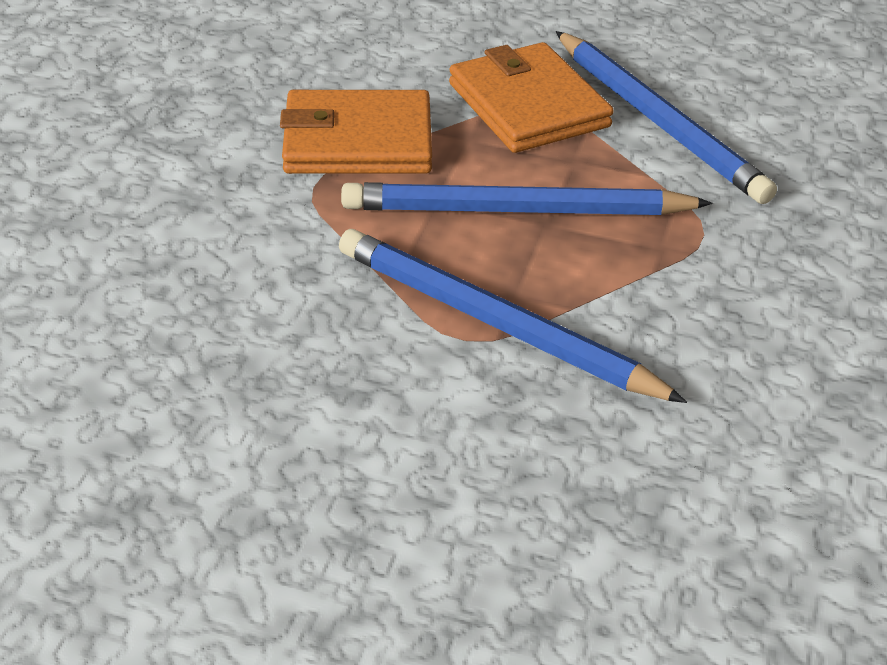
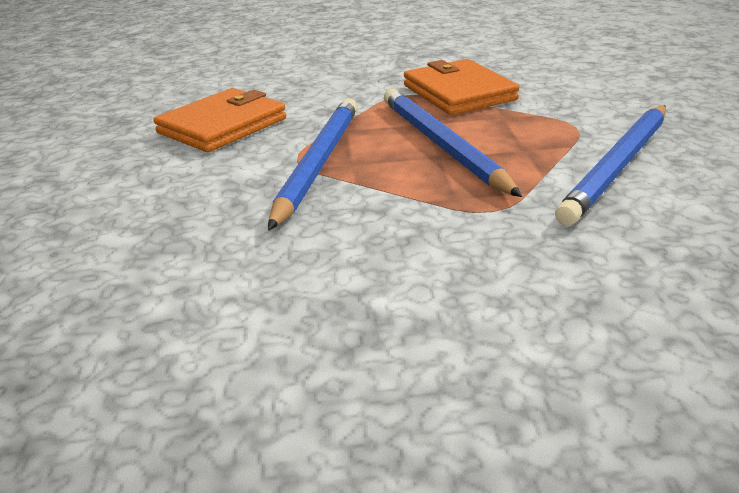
camera: 70 degrees right, 10 degrees down
(528, 105) = (568, 123): orange wallet -> orange wallet (222, 126)

